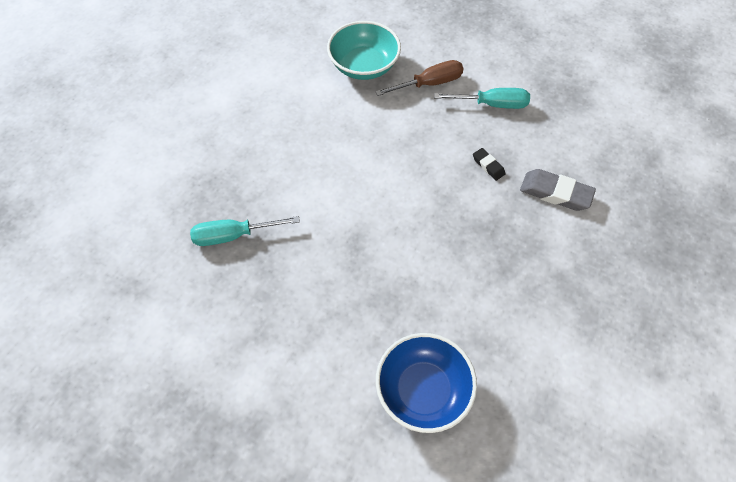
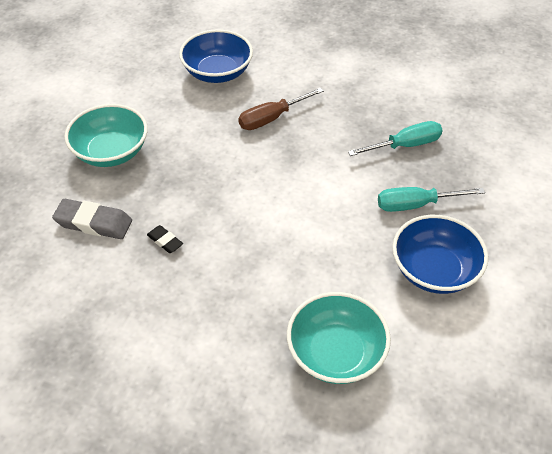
camera: 170 degrees right, 10 degrees down
(267, 110) = (434, 270): none -> blue bowl
(429, 83) = (242, 338): brown screwdriver -> brown screwdriver (271, 118)
(492, 104) = (158, 319): turquoise screwdriver -> turquoise screwdriver (415, 205)
(550, 275) = (111, 152): none -> turquoise bowl

